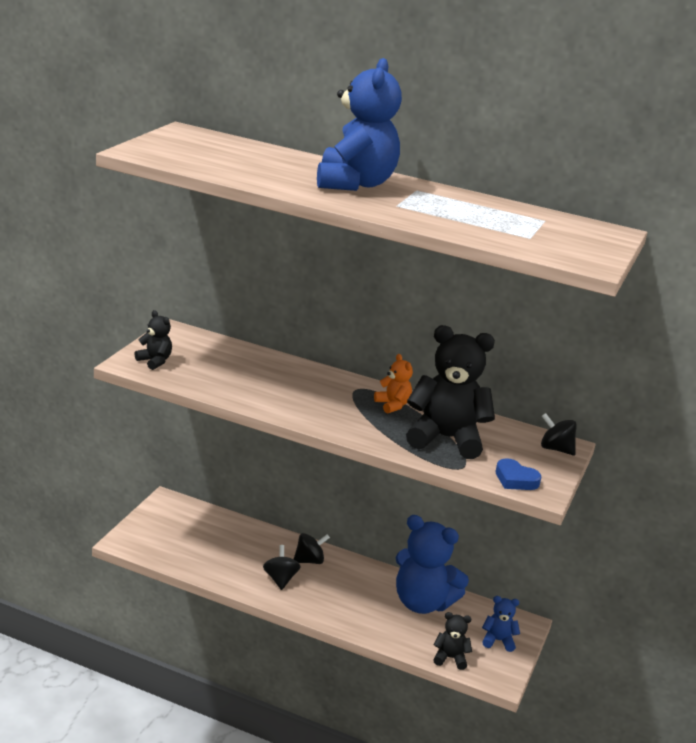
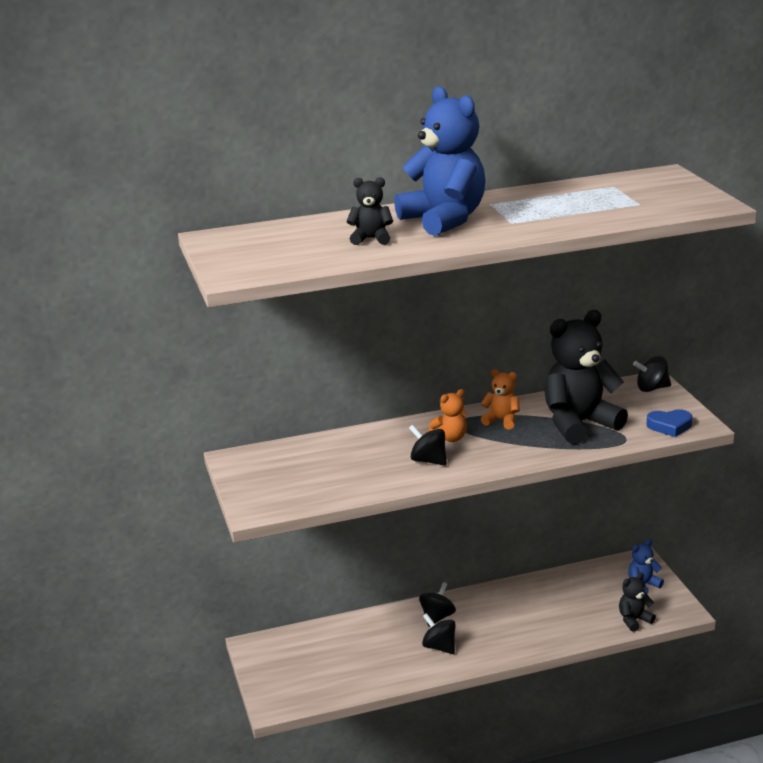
camera: 35 degrees left, 0 degrees up
(155, 361) = (270, 494): black teddy bear -> black teddy bear (371, 239)
(291, 399) = (428, 460): none -> black spinning top
(333, 395) = (450, 438): none -> orange teddy bear
(422, 603) = (559, 593): blue teddy bear -> none

